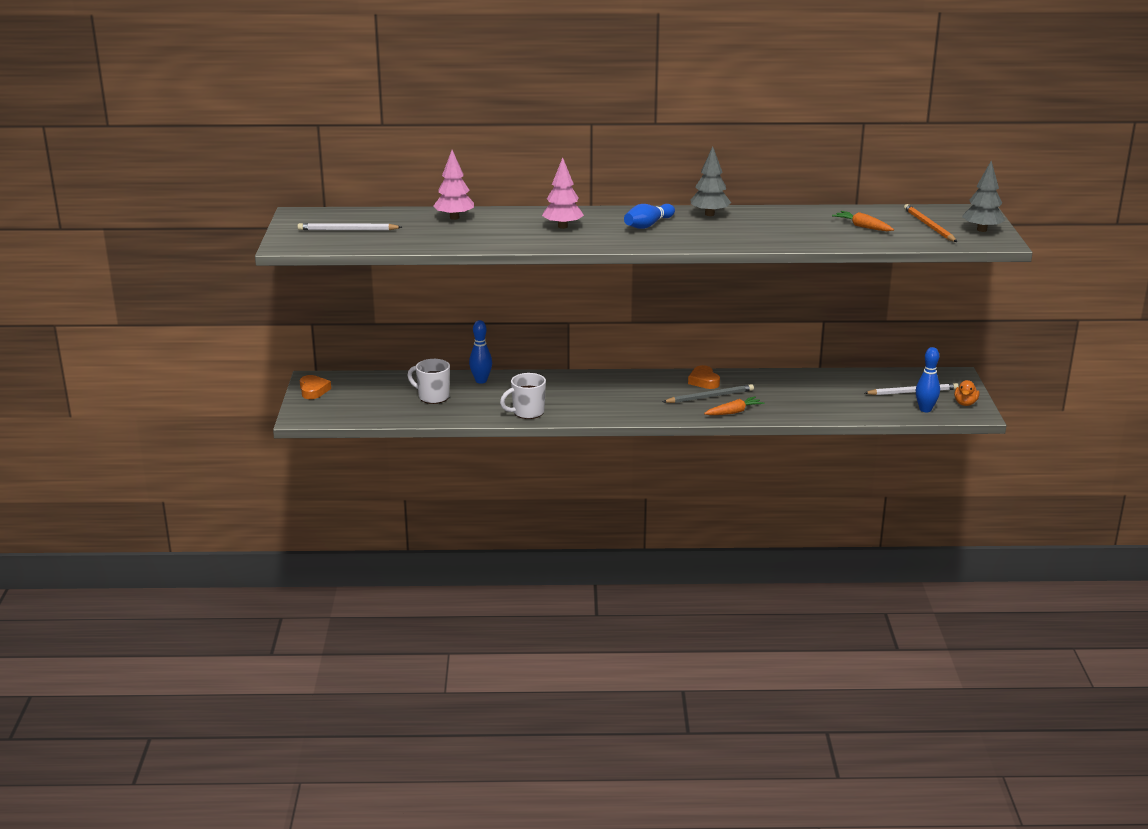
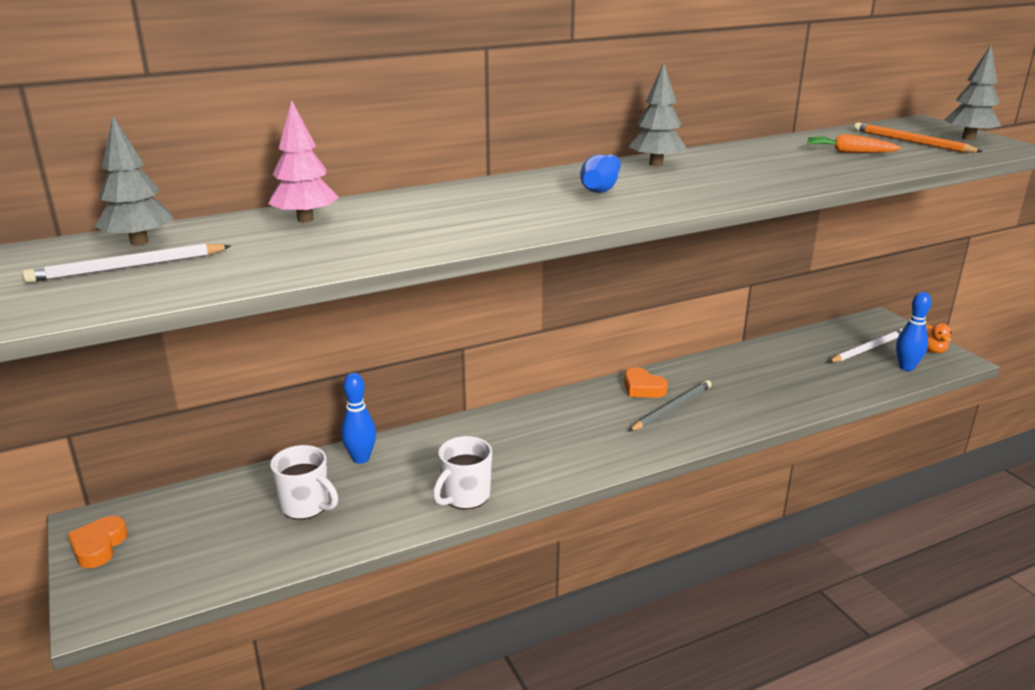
camera: 25 degrees left, 0 degrees up
(313, 390) = (98, 546): orange heart -> orange heart turned 135 degrees counterclockwise
(361, 217) = (139, 242): none -> grey tree
(432, 397) = (306, 506): white mug -> white mug turned 150 degrees counterclockwise
(562, 226) = (487, 207): pink tree -> none
(734, 412) = (721, 424): orange carrot -> none

